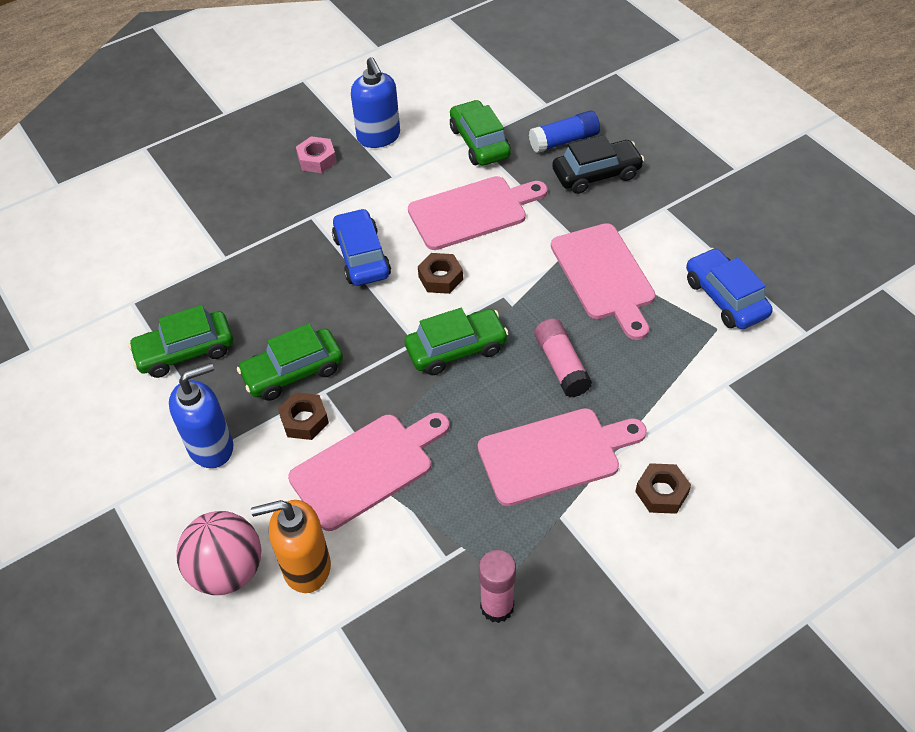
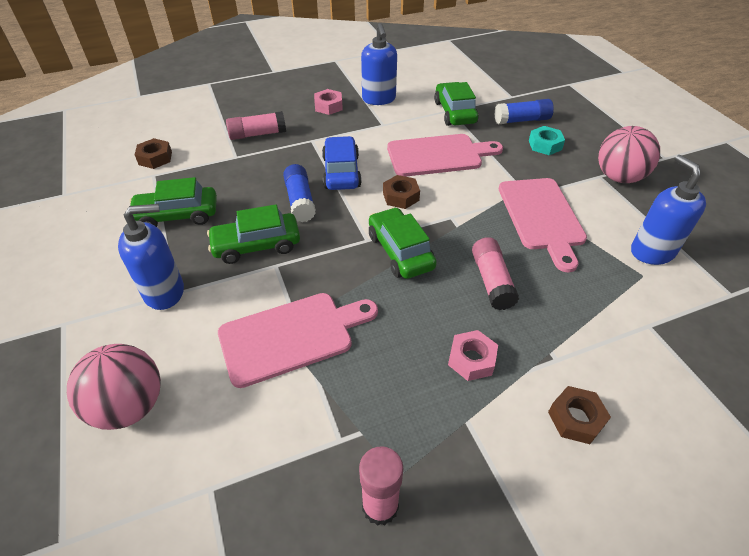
camera: 10 degrees right, 5 degrees down
(240, 219) = (257, 134): none -> pink glue stick
(304, 420) = (251, 285): brown nut -> brown nut (155, 158)
(306, 567) = (203, 419): orange soap dispenser -> none
(324, 305) = (300, 201): none -> blue glue stick
(456, 349) = (400, 251): green car -> green car turned 105 degrees counterclockwise
(555, 455) = (471, 359): pink cutting board -> pink nut
(596, 174) = (545, 145): black car -> turquoise nut
(685, 206) = (618, 177): none -> pink ball
(725, 298) = (651, 251): blue car -> blue soap dispenser

